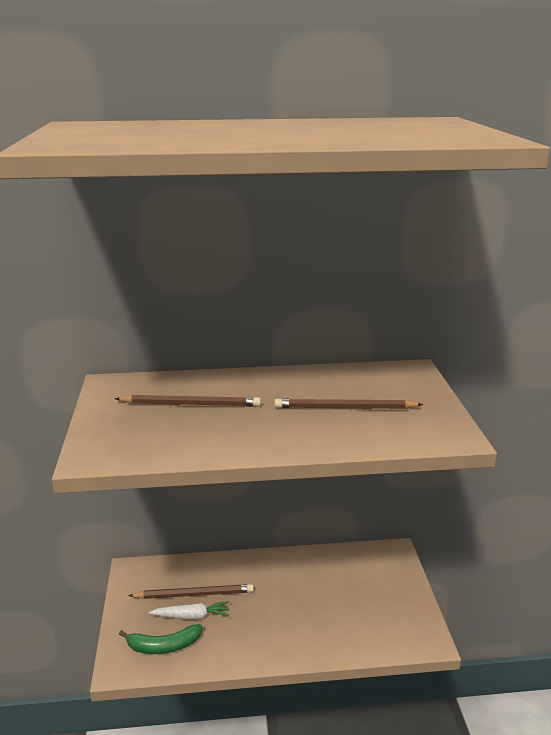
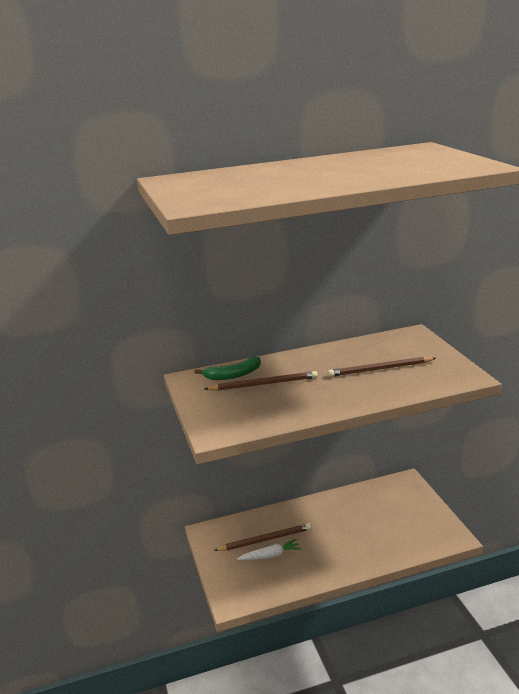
camera: 10 degrees left, 0 degrees up
(163, 646) = (258, 581): green banana -> green banana (233, 375)

